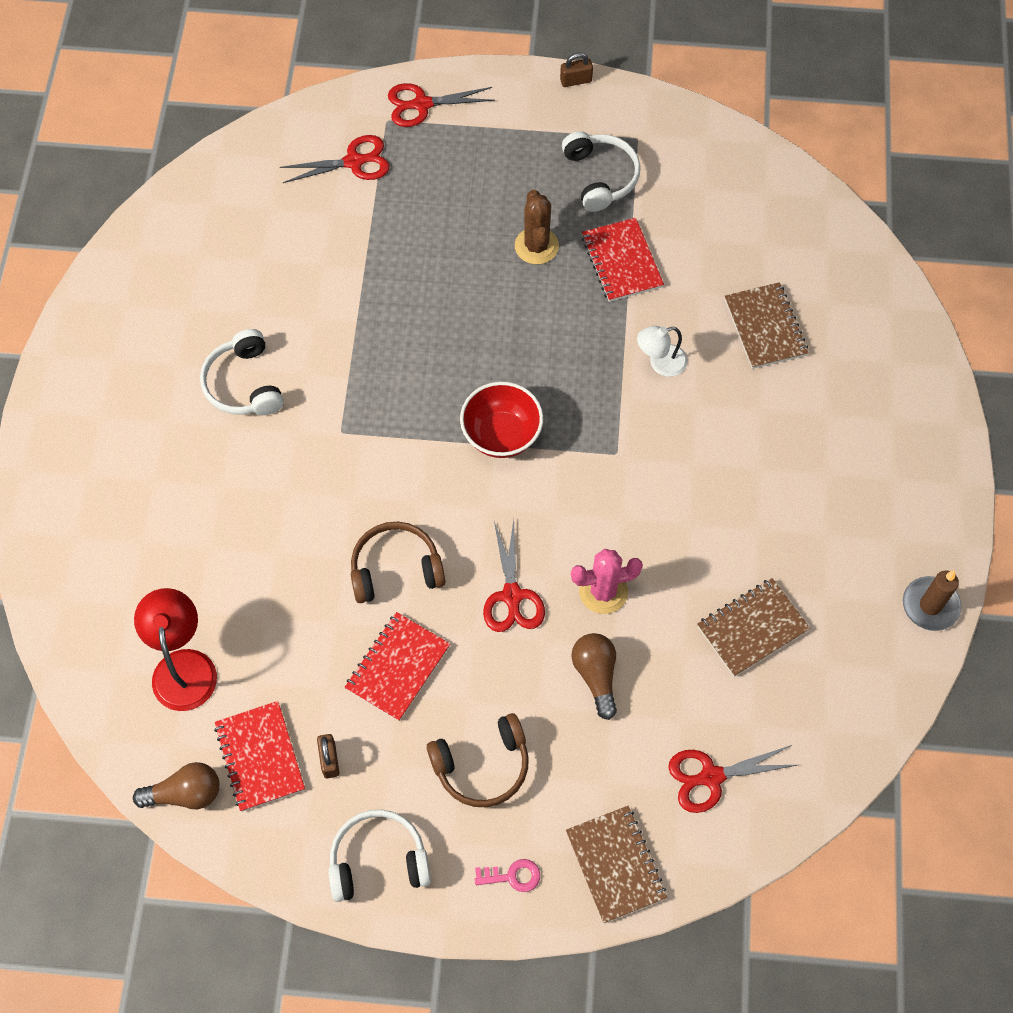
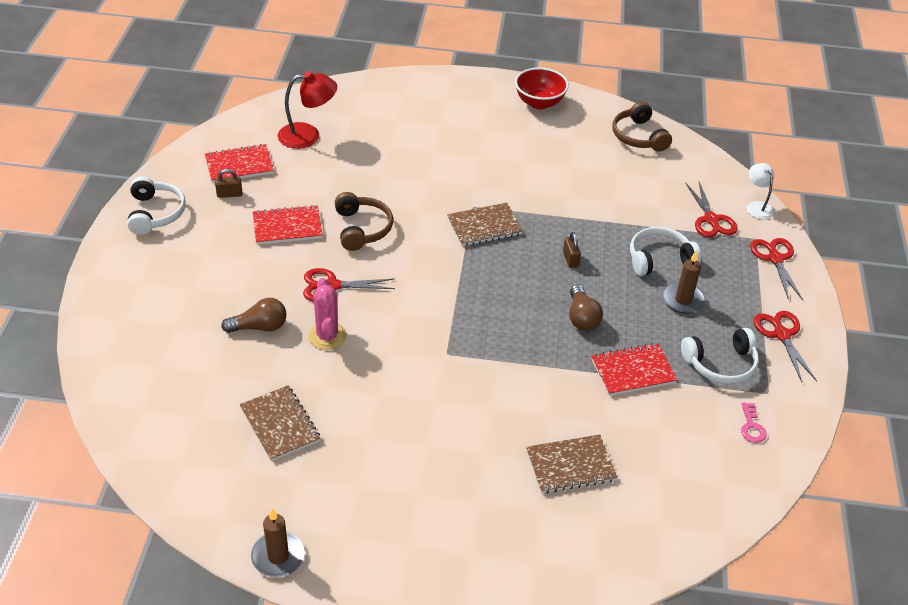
camera: 90 degrees right, 20 degrees down
(185, 793) = (224, 136): brown light bulb -> brown light bulb (582, 317)
(244, 384) = (512, 162): white headphones -> white headphones (659, 259)
(398, 667) = (287, 227): red notebook -> red notebook turned 45 degrees counterclockwise
(482, 766) = (206, 264): brown headphones -> brown headphones (638, 136)
(501, 435) = (467, 288): red bowl -> red bowl (539, 103)
(502, 204) = (683, 300): none -> brown candle
(512, 876) = (124, 274): pink key -> pink key (751, 426)
(536, 246) = (643, 318): brown cactus -> none
(576, 80) = (824, 355): brown padlock -> brown padlock (570, 259)
(615, 865) = (114, 327): brown notebook -> brown notebook (484, 226)
(660, 363) = (532, 388): white lamp -> white lamp (757, 206)
(710, 777) = (163, 386): red scissors -> red scissors (781, 334)

